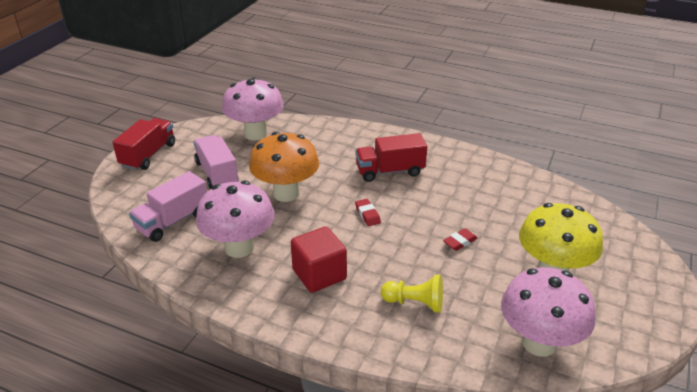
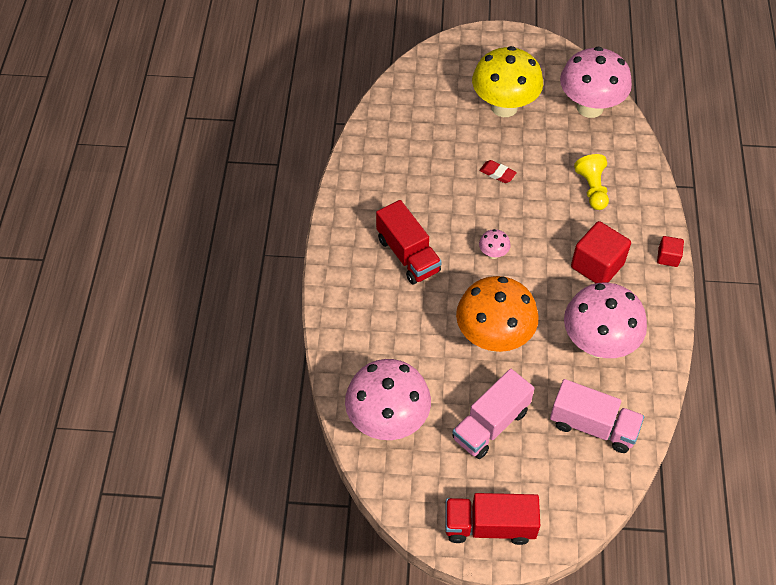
camera: 110 degrees left, 20 degrees up
(299, 331) = (668, 257): none -> red cube
(367, 214) = (493, 254): red eraser -> pink mushroom

